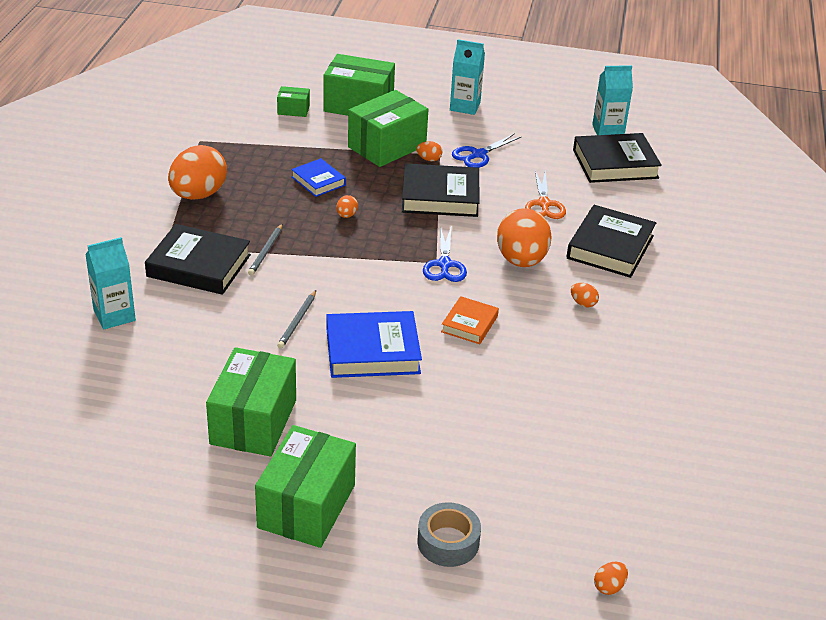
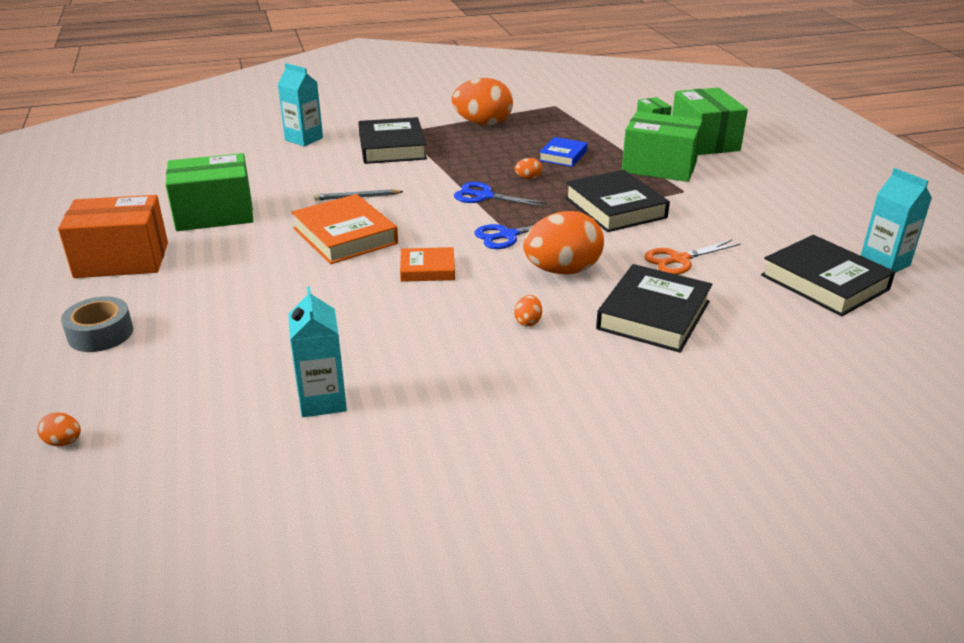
camera: 65 degrees right, 5 degrees down
(266, 251) = (438, 163): grey pencil -> none
(306, 506) = (122, 260): green box -> orange box
(372, 351) = (345, 236): blue book -> orange book
(429, 159) = (668, 188): orange egg -> none
(465, 106) = (788, 182): turquoise carton -> turquoise carton (322, 401)
(478, 155) = (714, 207): blue scissors -> blue scissors (484, 196)
(610, 247) = (653, 315): black book -> black book turned 60 degrees counterclockwise

